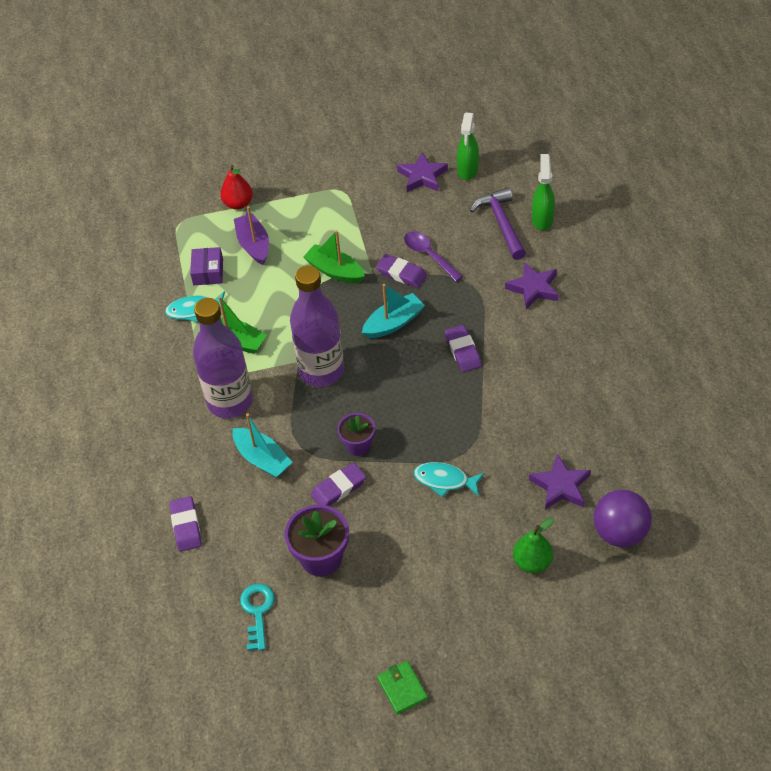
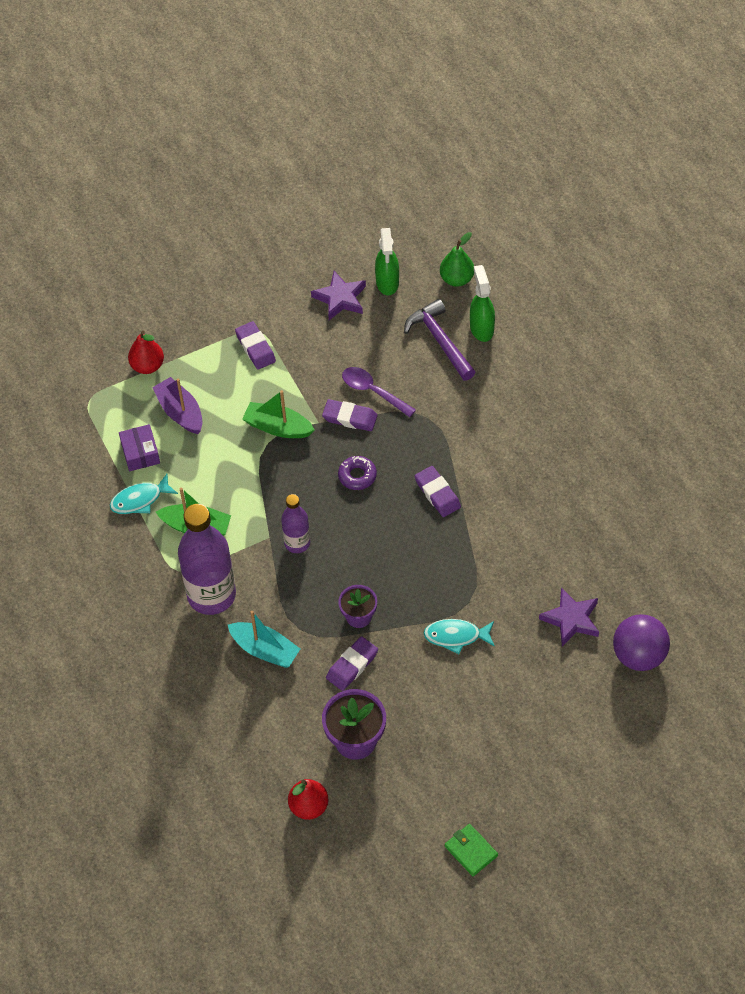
camera: 15 degrees left, 5 degrees up
(186, 526) = (209, 736): purple eraser -> purple eraser (255, 348)
(257, 611) = (309, 806): turquoise key -> red pear
(321, 371) = (297, 543): purple bottle -> purple bottle, size x0.54
(393, 323) = (357, 476): turquoise boat -> purple donut
(532, 562) = (562, 702): green pear -> green pear (456, 279)
(533, 288) = (492, 410): purple star -> none

